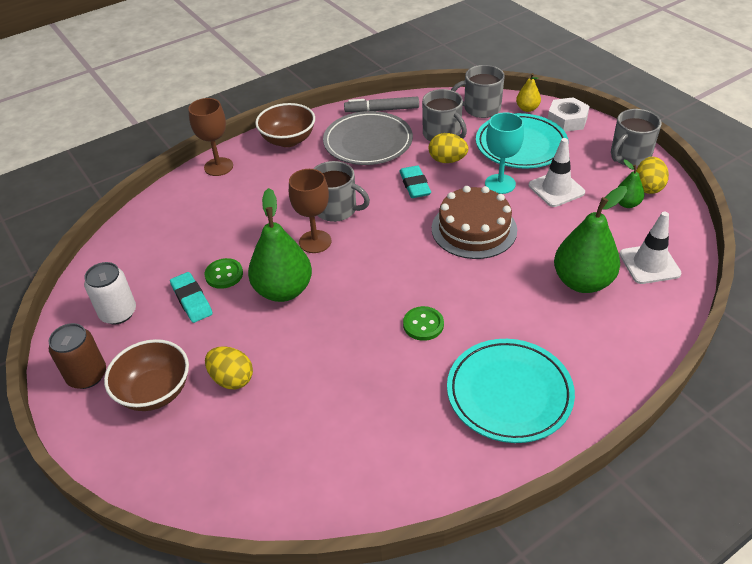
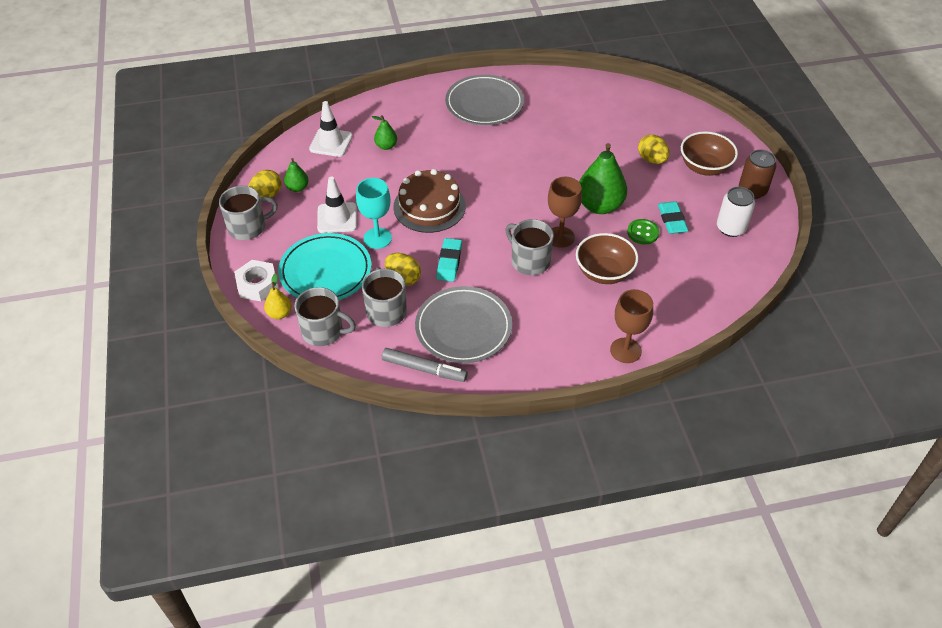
camera: 160 degrees left, 5 degrees up
(288, 140) = (543, 362): brown bowl -> brown bowl (604, 272)
(423, 324) = (511, 153): green button -> none
(509, 393) = (484, 104): turquoise plate -> grey plate
(582, 282) = (386, 146): green pear -> green pear, size x0.49

